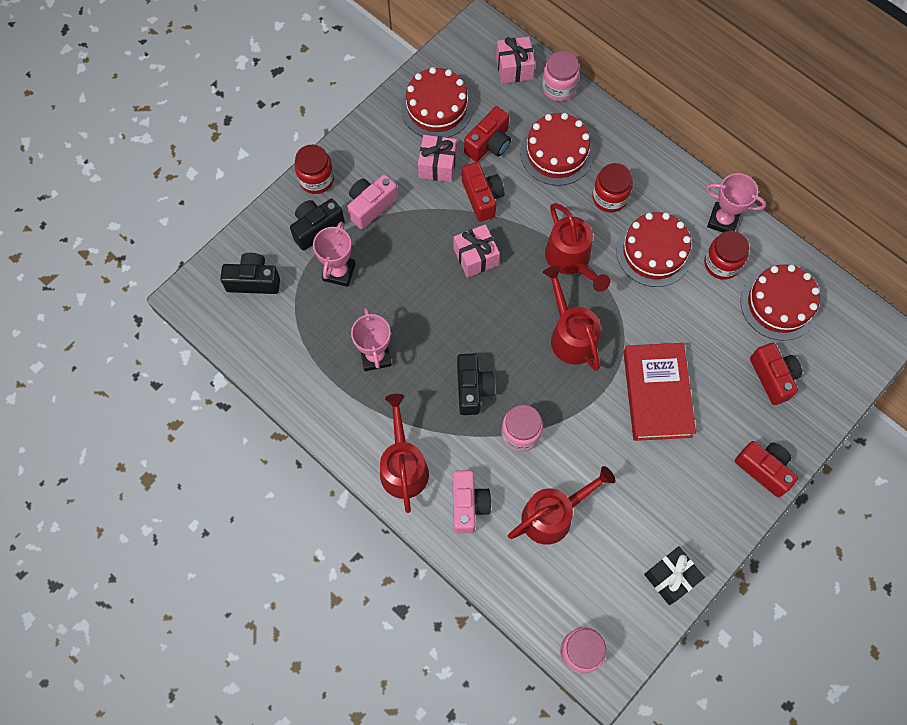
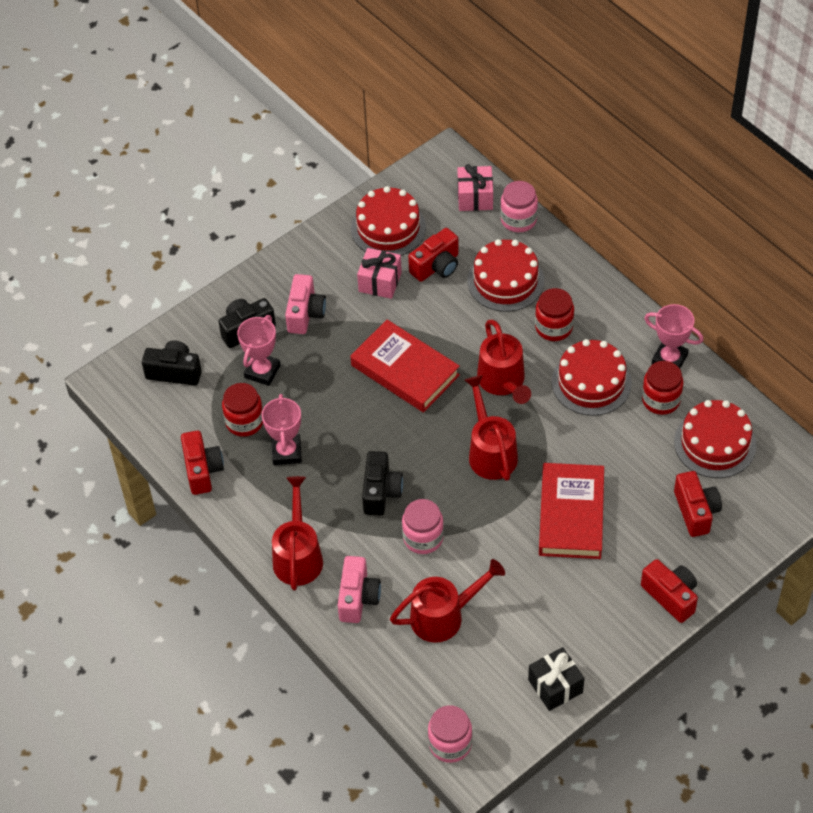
camera: 10 degrees right, 15 degrees down
(316, 179) = (253, 284): red jar -> red jar (244, 422)
(371, 206) = (305, 313): pink camera -> pink camera turned 135 degrees clockwise
(476, 257) = (405, 370): pink gift -> red book
(482, 197) = (421, 316): red camera -> red camera (202, 470)

